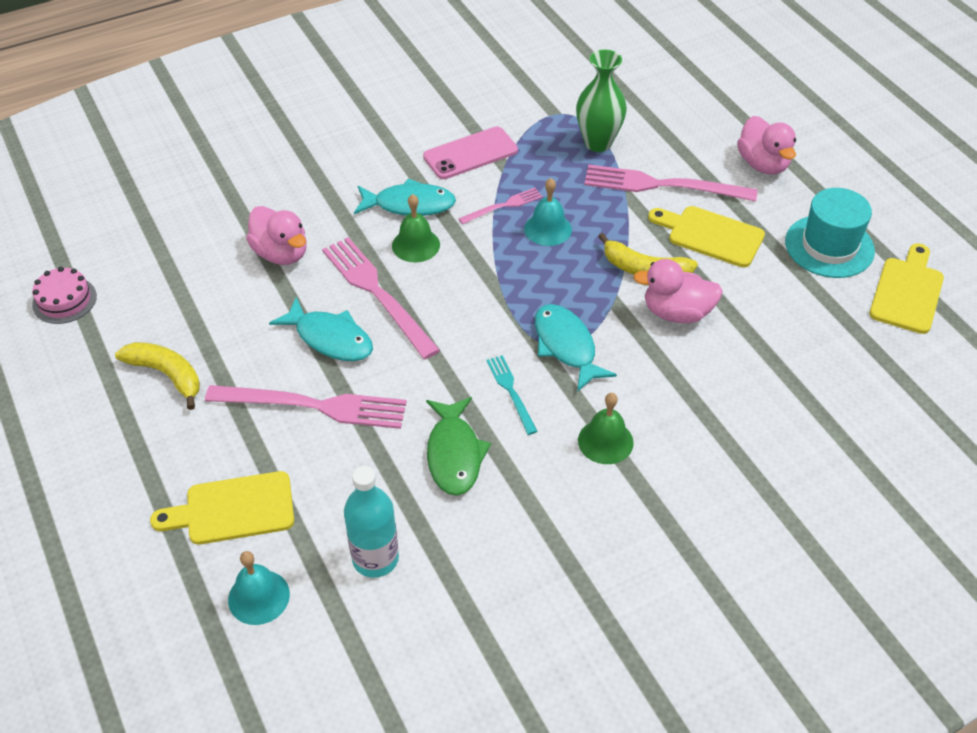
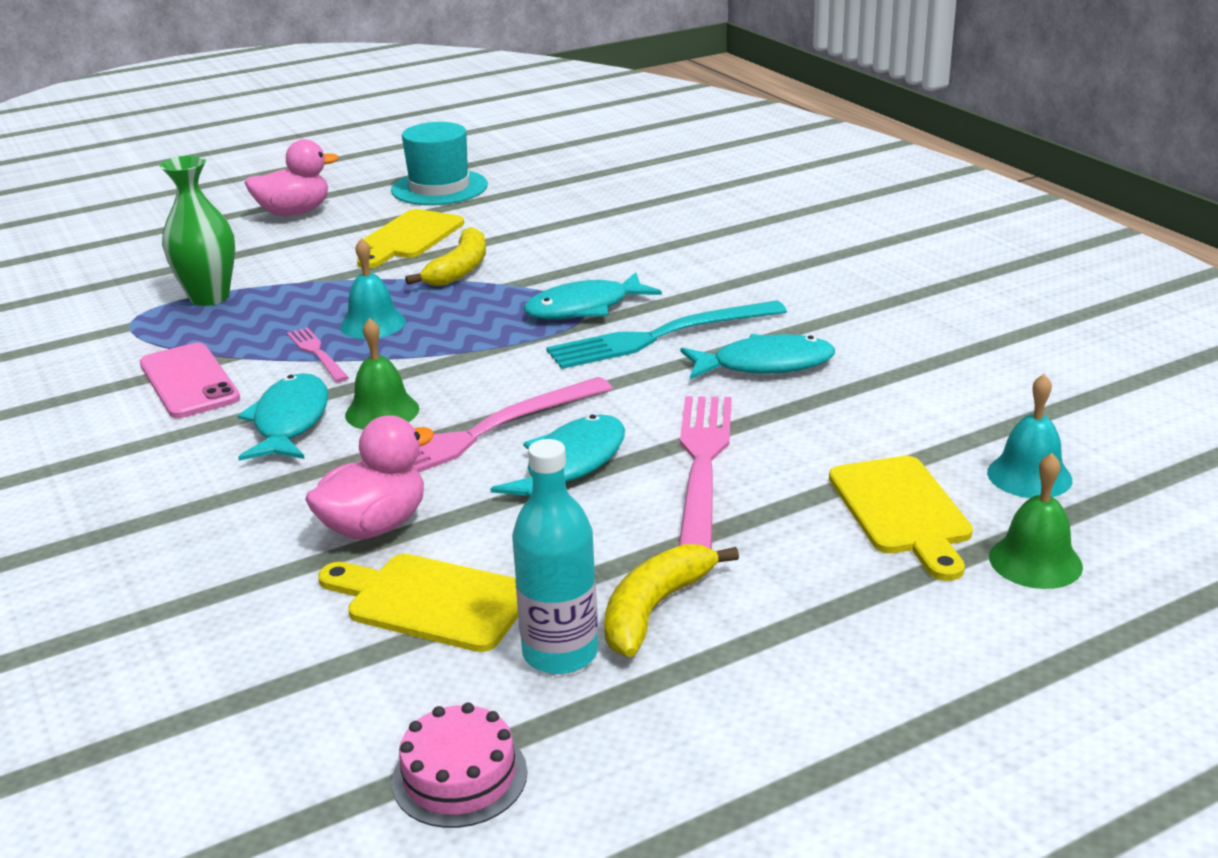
camera: 90 degrees left, 20 degrees down
(375, 558) = (936, 403): turquoise bottle -> turquoise bottle (560, 653)
(454, 454) = (764, 365): green fish -> turquoise fish
(511, 392) = (660, 336): turquoise fork -> turquoise fork, size x1.92
(605, 441) = (726, 286): green bell -> green bell (1035, 561)
(663, 185) = (311, 261): pink fork -> none
(676, 313) = (532, 254): pink duck -> none
(907, 292) = (510, 161): yellow cutting board -> yellow cutting board (431, 601)

